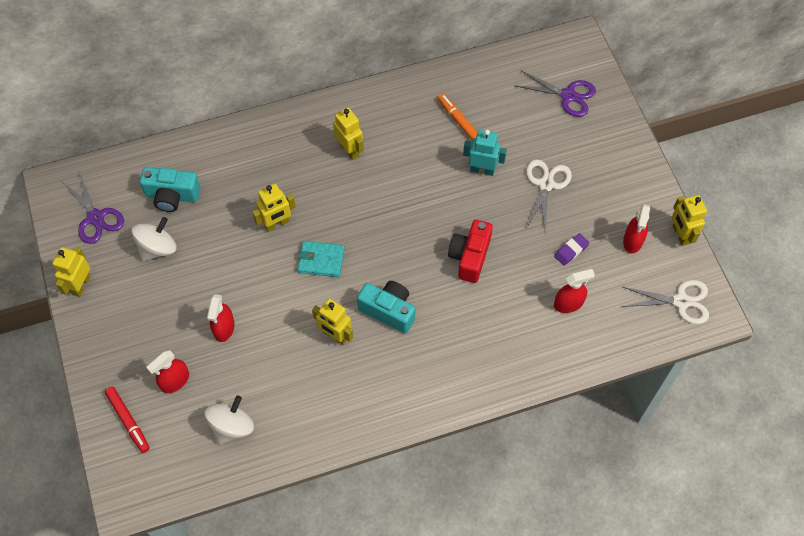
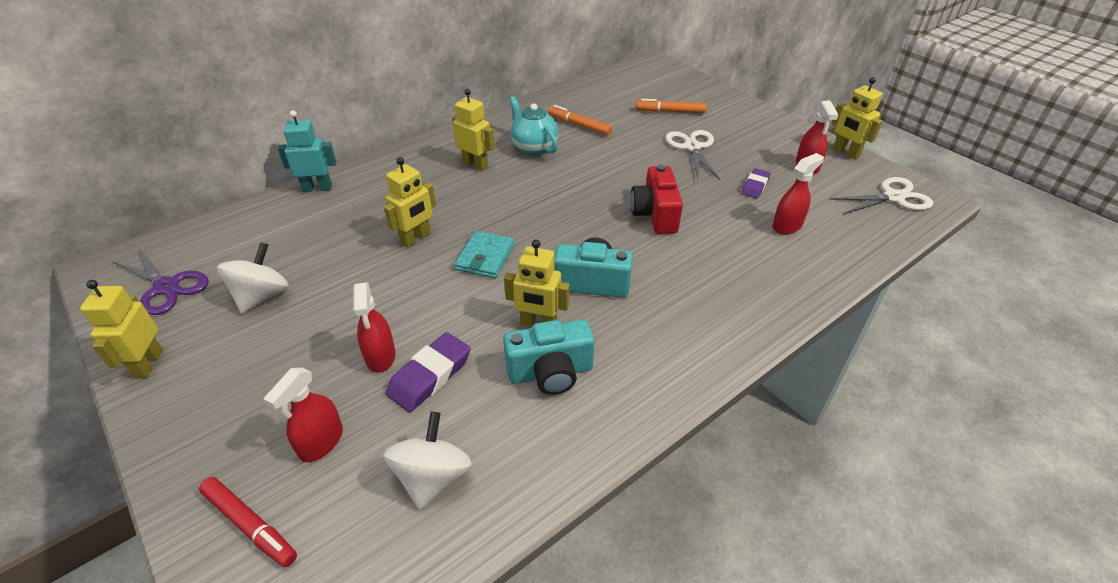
camera: 20 degrees left, 20 degrees down
(172, 196) = (272, 244): turquoise camera -> turquoise camera (550, 372)
(250, 354) = (430, 376): none -> purple eraser
(321, 260) = (485, 257): turquoise wallet -> turquoise wallet turned 60 degrees counterclockwise
(407, 141) = (534, 147): none -> turquoise teapot
(482, 170) = (622, 150): turquoise robot -> turquoise robot (317, 188)
(554, 127) = (670, 111): none -> orange marker
(568, 95) = (667, 92): purple scissors -> none

